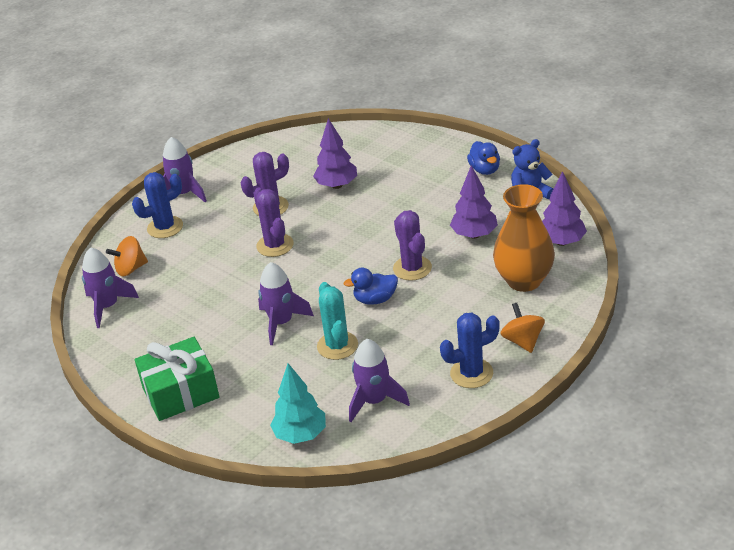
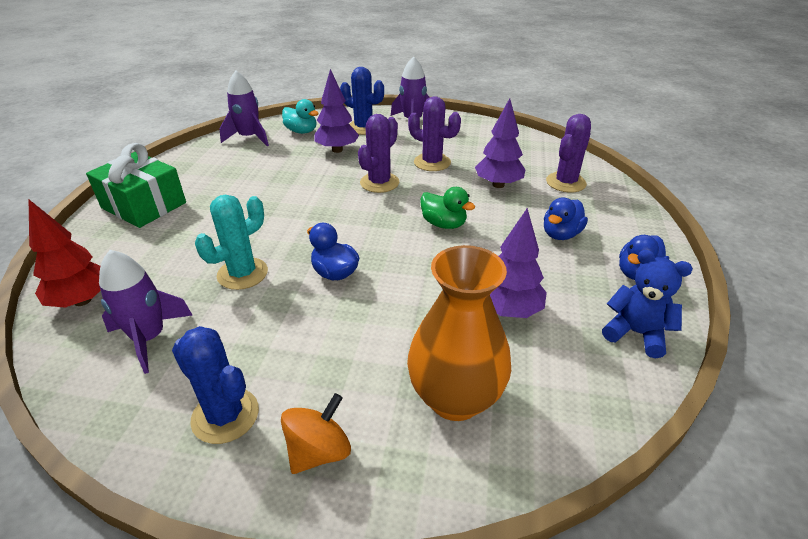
camera: 55 degrees right, 0 degrees up
(130, 269) = (301, 131): orange spinning top -> turquoise duck
(281, 323) = (265, 225): purple rocket -> none
(301, 435) = (82, 300): turquoise tree -> red tree
(363, 230) = (444, 224): none -> green duck
(412, 268) = (407, 281): purple cactus -> purple cactus (565, 182)
(422, 182) = (561, 234): none -> blue duck
(561, 242) = (574, 410): purple tree -> purple tree (337, 150)

